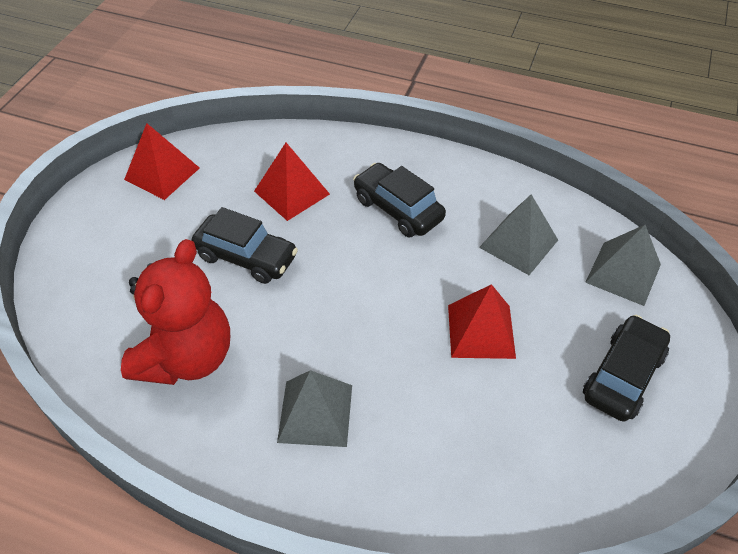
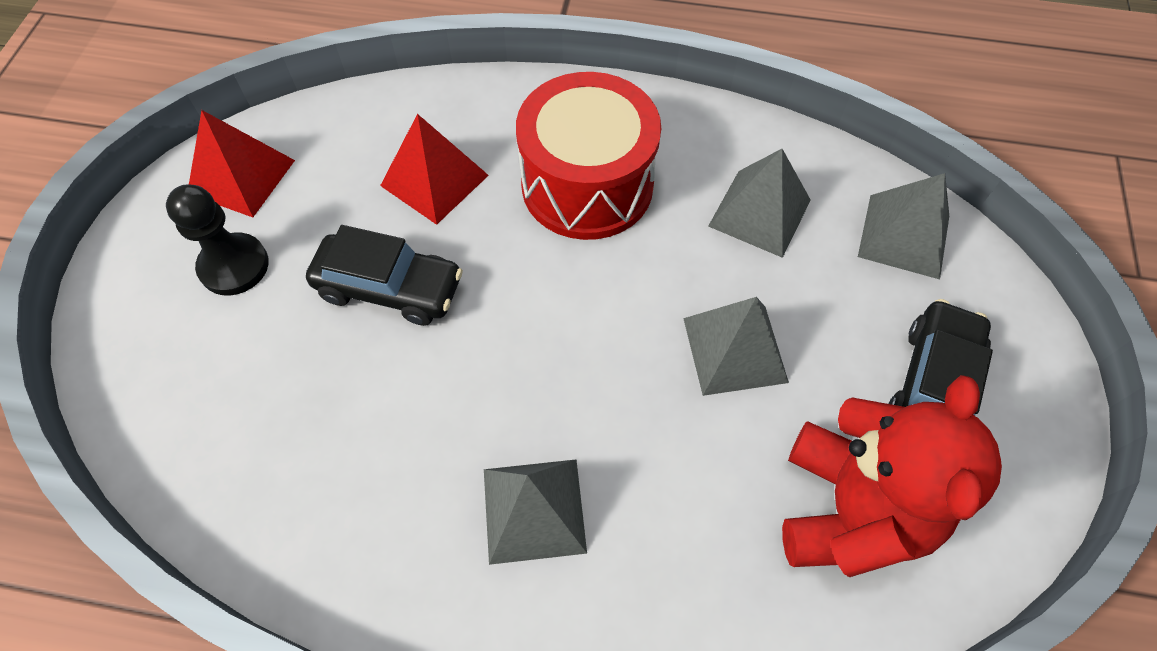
camera: 10 degrees left, 10 degrees up
(145, 228) = (234, 266): none -> black pawn
(187, 357) = (335, 456): red teddy bear -> red teddy bear (850, 509)
(398, 209) = (587, 185): black car -> red drum
(481, 331) = (735, 350): red pyramid -> grey pyramid

